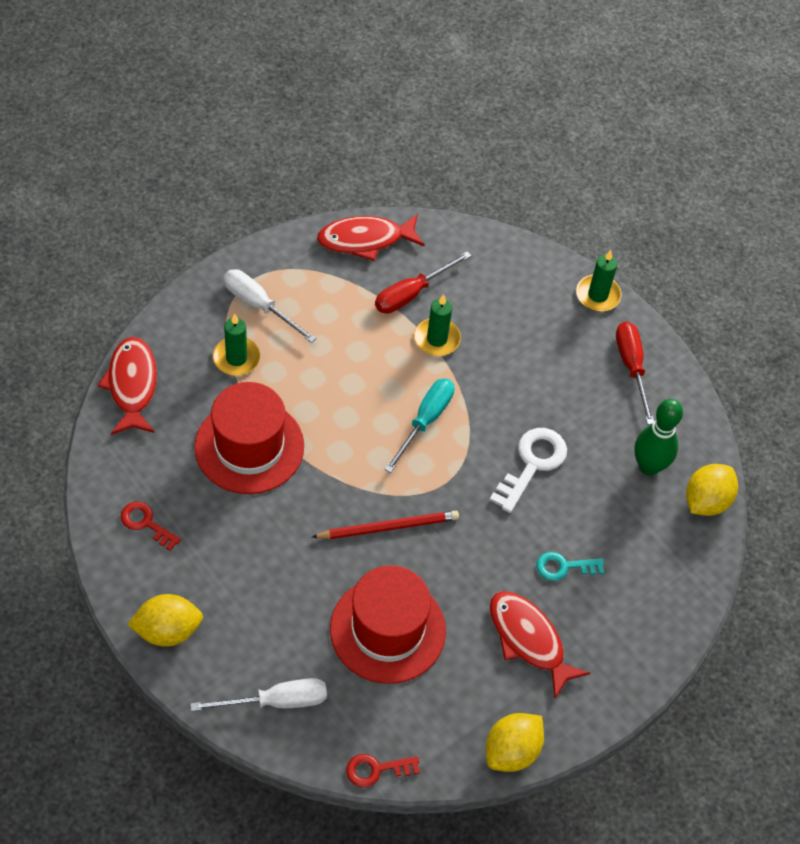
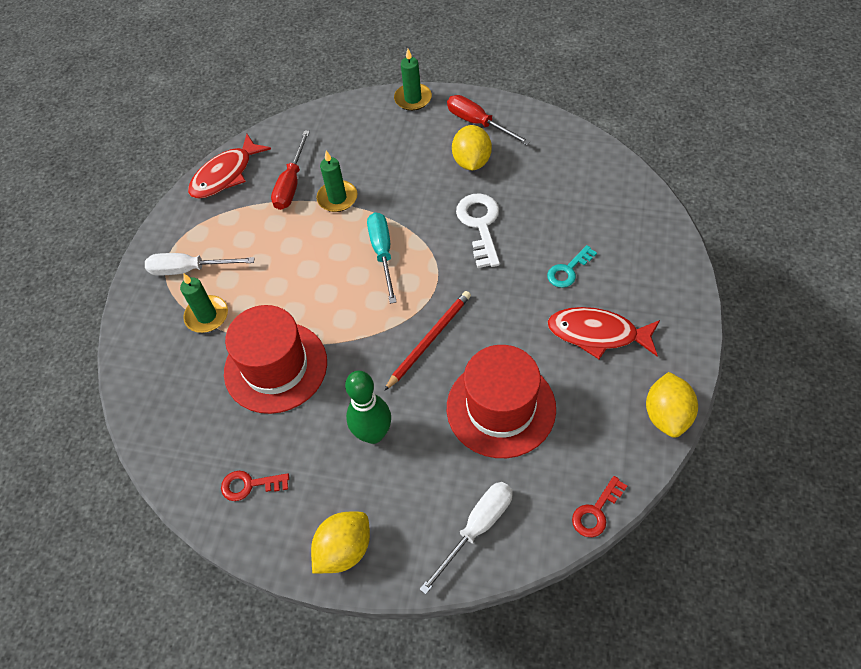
camera: 30 degrees left, 0 degrees up
(132, 385) = (143, 395): red fish -> none
(649, 466) = (551, 170): green bowling pin -> green bowling pin (373, 434)
(706, 501) = (607, 163): yellow lemon -> yellow lemon (472, 162)

